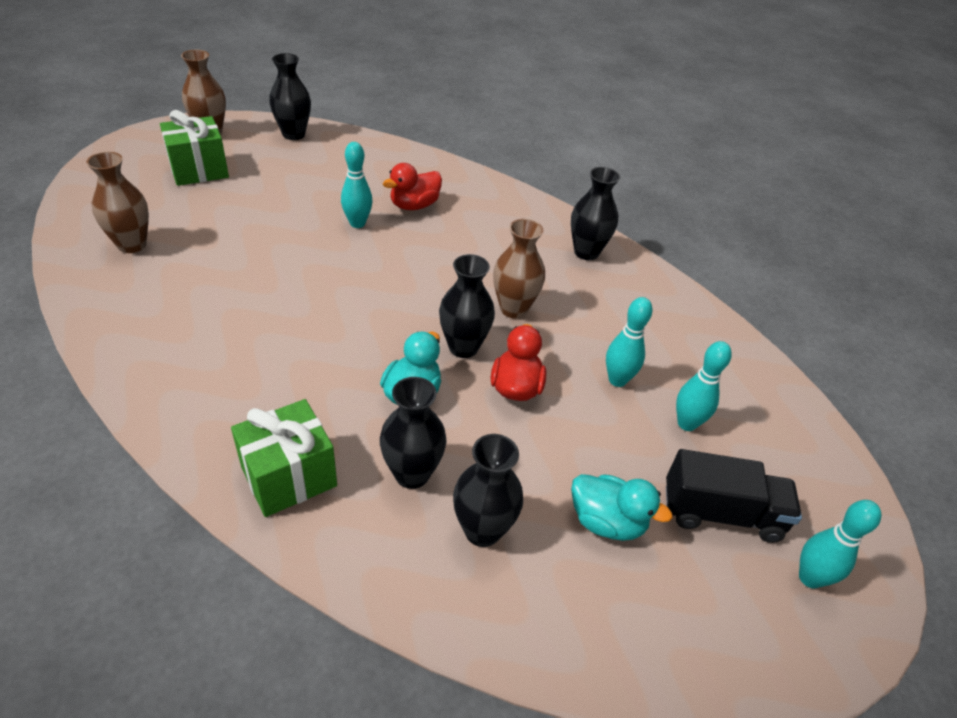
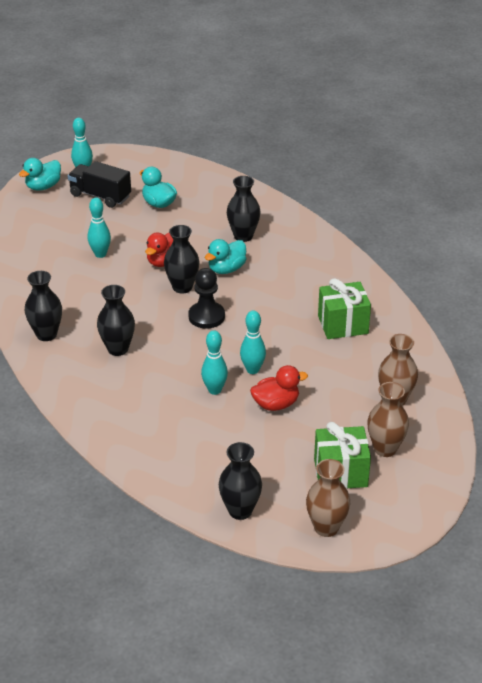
camera: 155 degrees left, 5 degrees down
(289, 477) = (305, 246): green gift -> green gift (343, 324)
(407, 309) = (206, 316): none -> black pawn
(414, 205) = (159, 400): red duck -> red duck (276, 404)
(482, 530) = (219, 211): black vase -> black vase (118, 349)
(513, 309) = (133, 304): brown vase -> brown vase (385, 449)
(686, 423) = (80, 229): turquoise bowling pin -> turquoise bowling pin (252, 370)
(834, 510) = (43, 186): none -> turquoise duck

